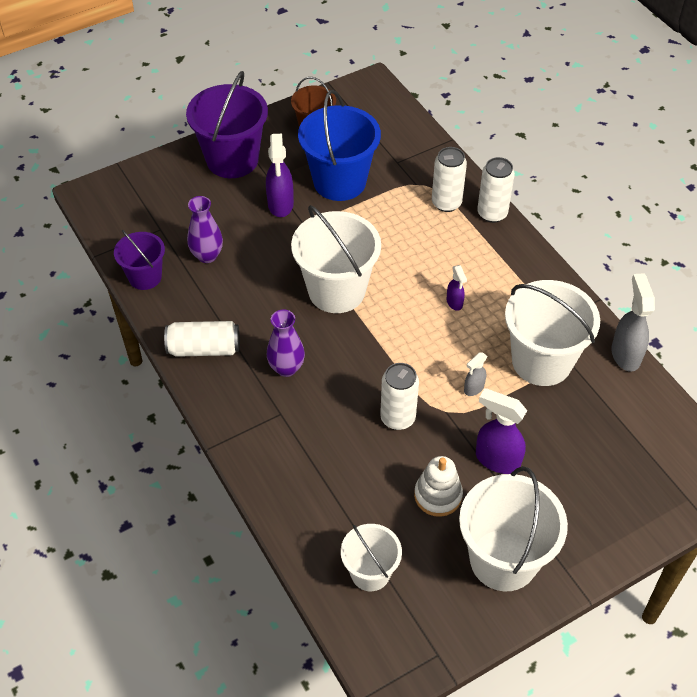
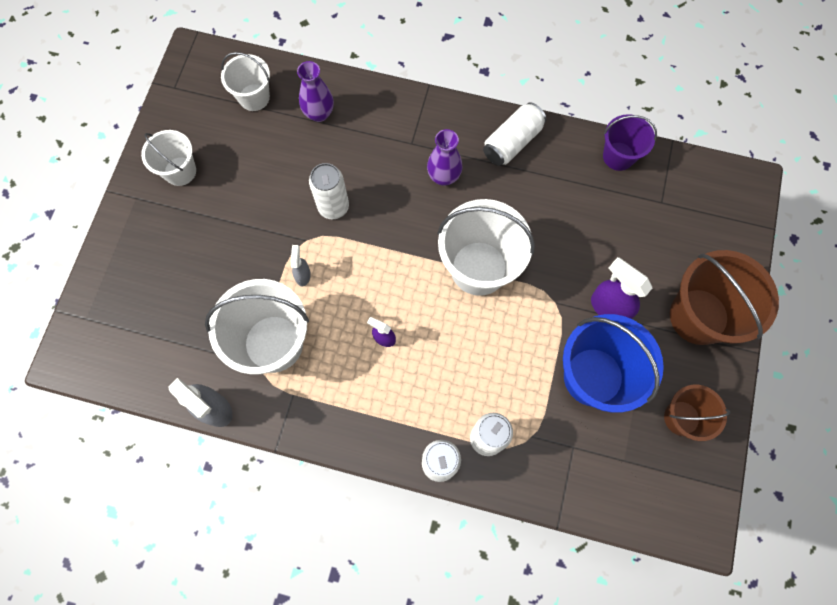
camera: 135 degrees right, 20 degrees up
(207, 255) = (601, 211): purple vase -> purple vase (319, 113)
(232, 160) = (698, 316): purple bucket -> brown bucket
(438, 495) = (257, 177): white stacking toy -> none
(496, 459) = (240, 234): purple spray bottle -> none
(503, 560) = (180, 171): white bucket -> white bucket, size x0.58

